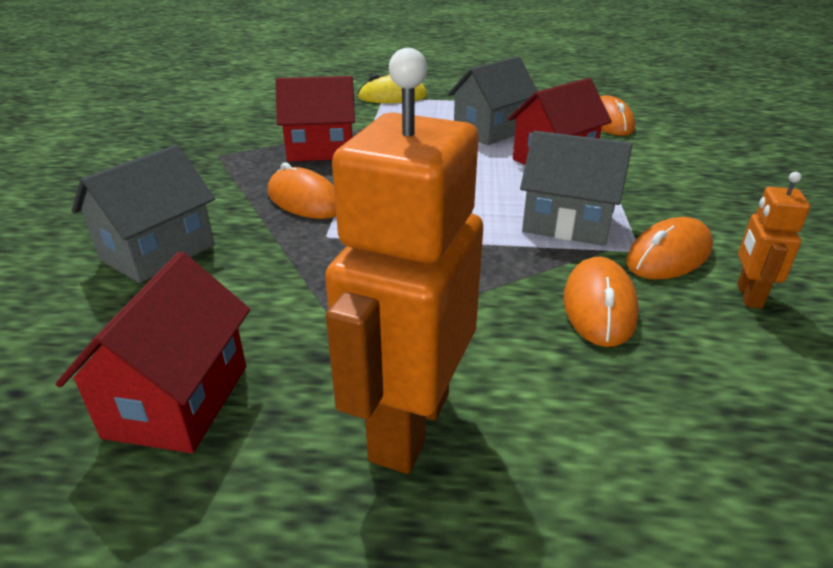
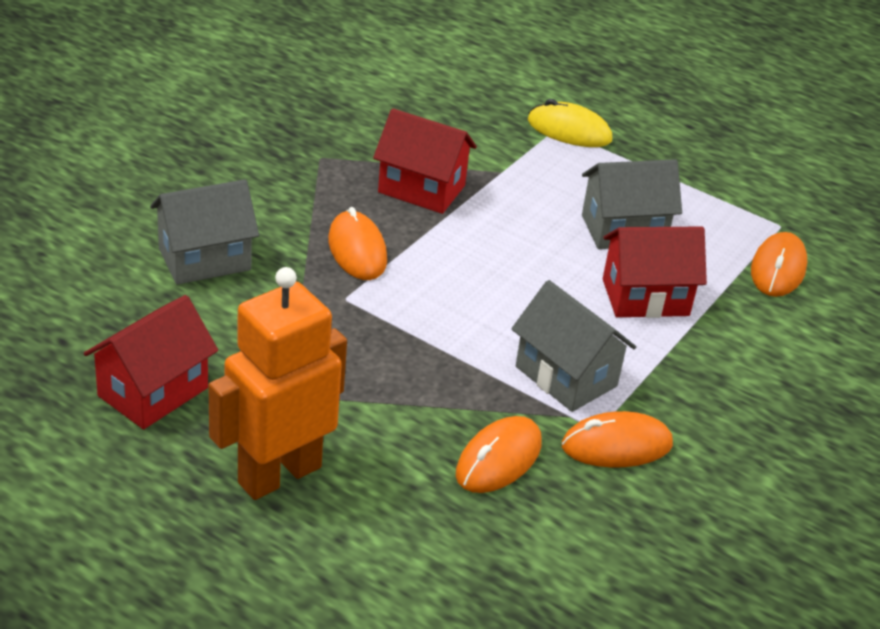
camera: 25 degrees right, 5 degrees up
(748, 296) = (633, 507): orange robot -> none

